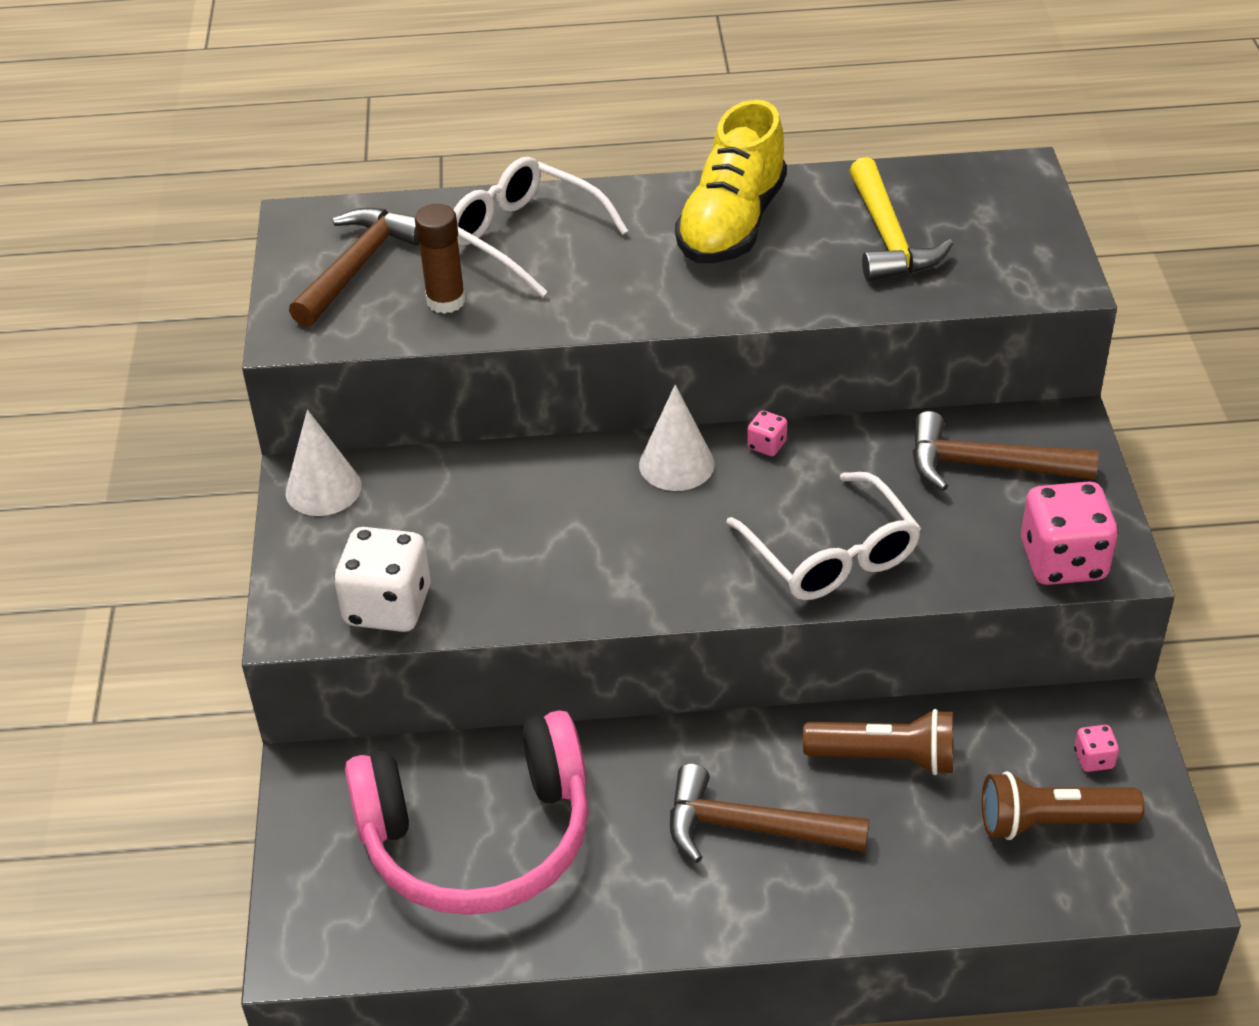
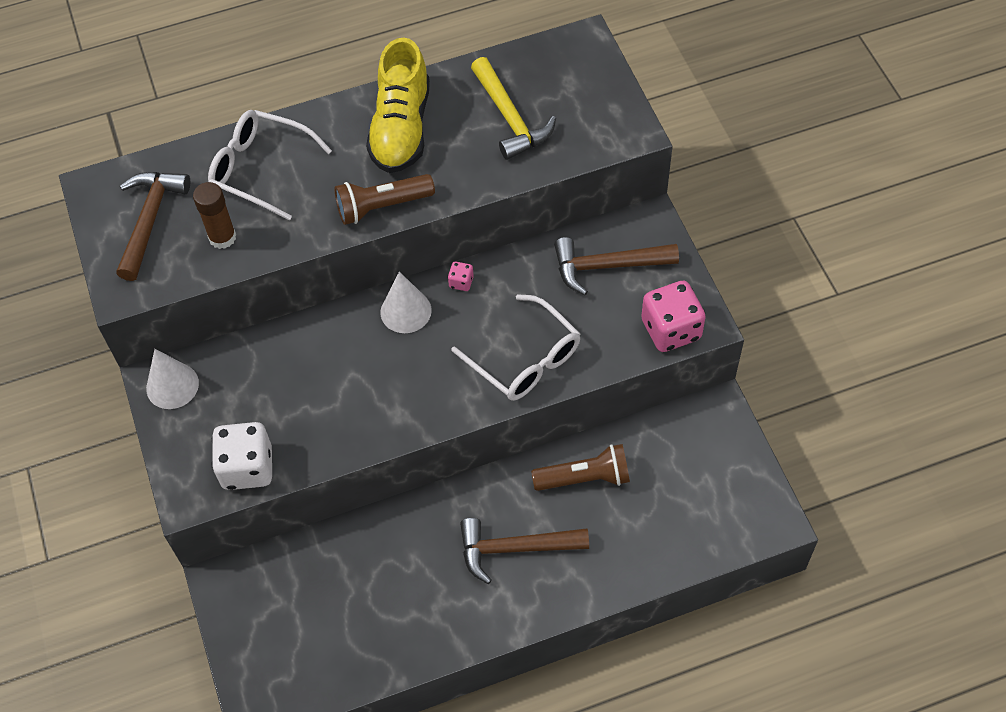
camera: 15 degrees left, 15 degrees up
(478, 837) = (346, 599): pink headphones -> none
(1051, 822) = (694, 498): brown flashlight -> brown flashlight (381, 206)
(1093, 759) = (711, 447): pink dice -> none

